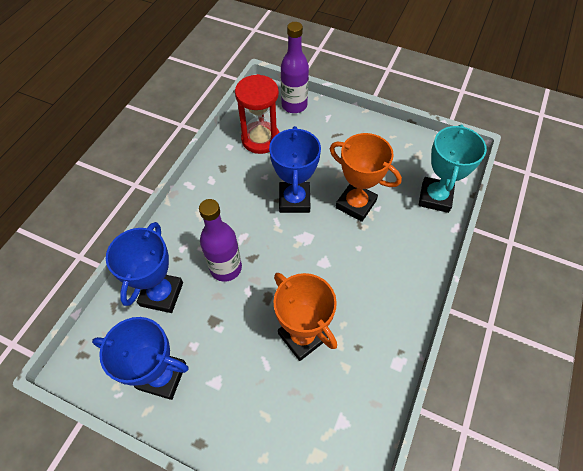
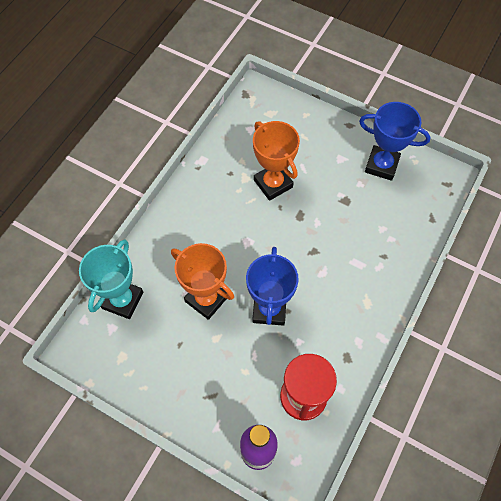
camera: 175 degrees left, 5 degrees up
(161, 294) = (392, 225): blue trophy -> none
(226, 268) = (337, 243): purple bottle -> none

